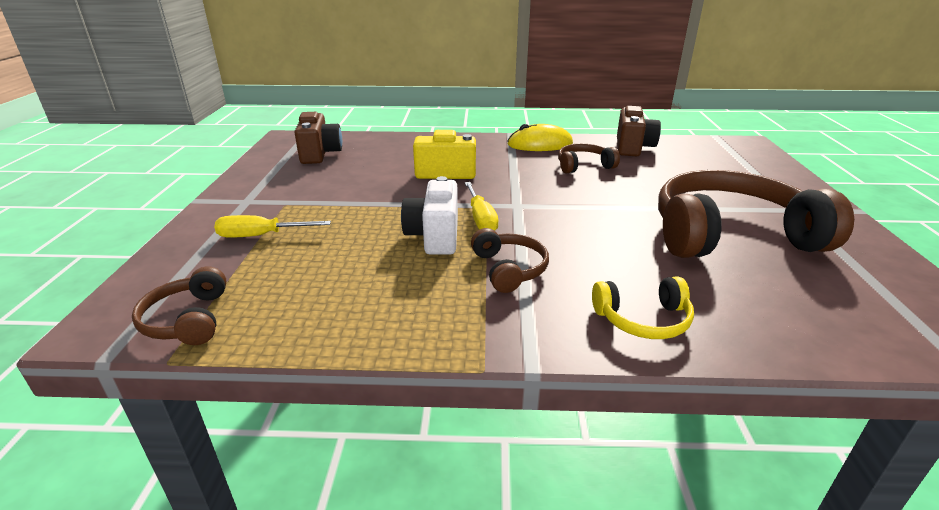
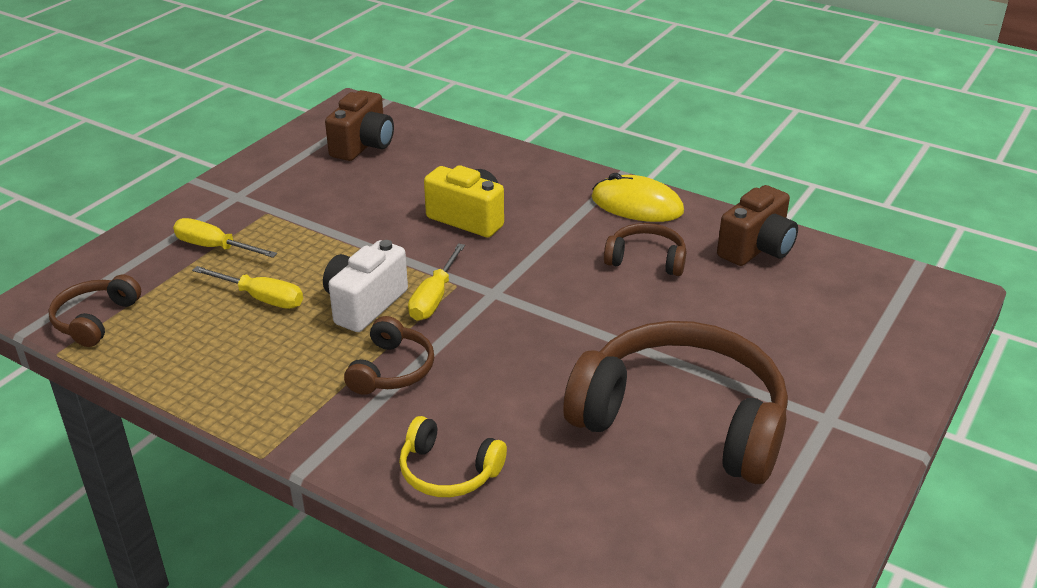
camera: 30 degrees right, 5 degrees up
(343, 256) = (261, 298): none -> yellow screwdriver

